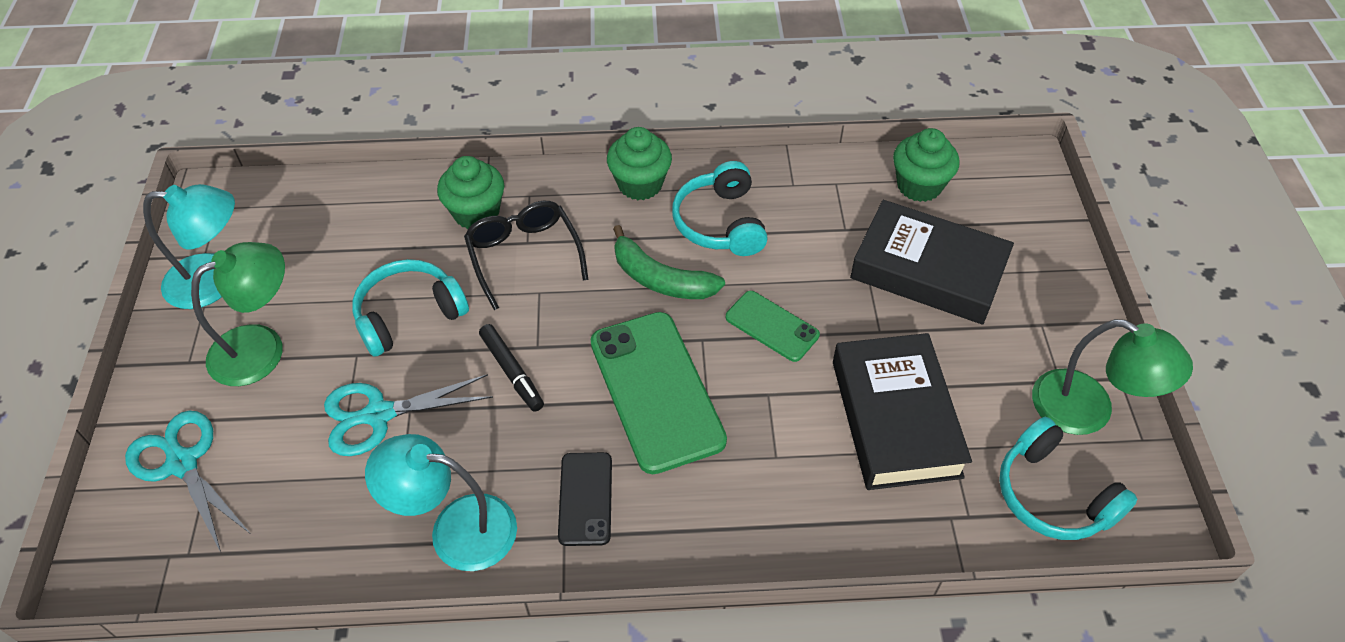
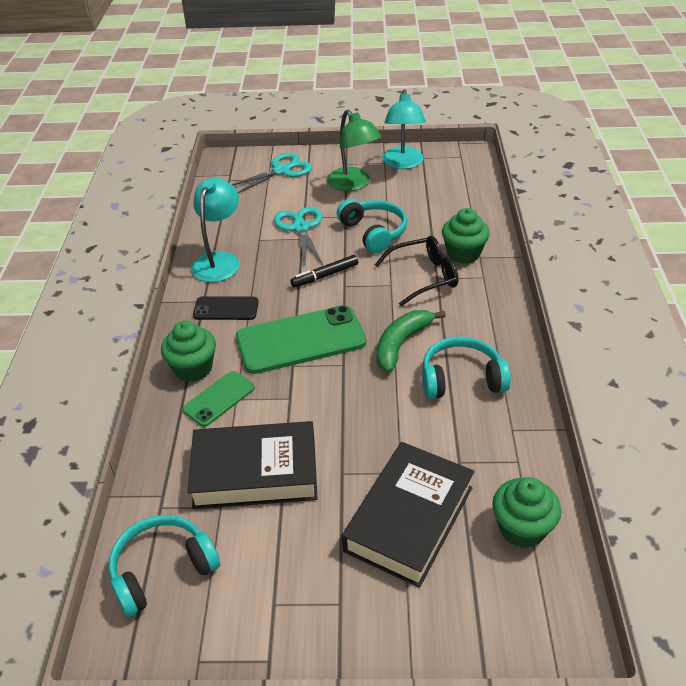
camera: 95 degrees right, 10 degrees down
(640, 184) = (501, 333): green cupcake -> green cupcake (193, 369)
(772, 326) = (352, 404): green phone -> green phone (219, 399)
(1088, 410) = (237, 620): green lamp -> none

